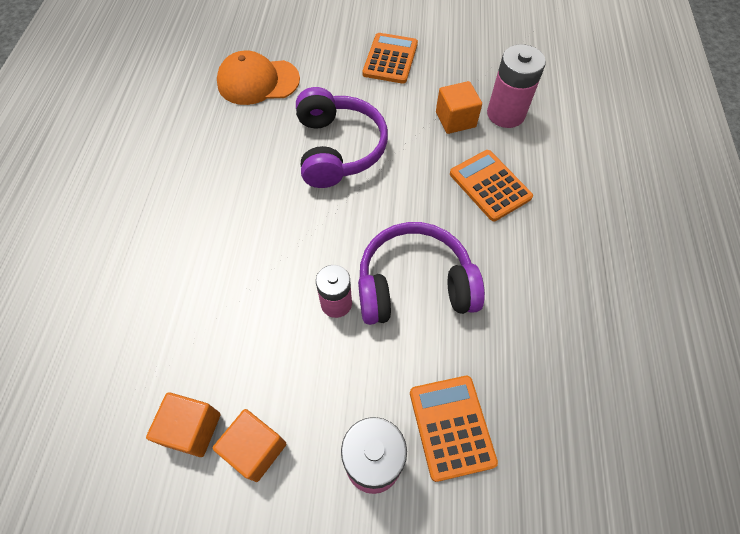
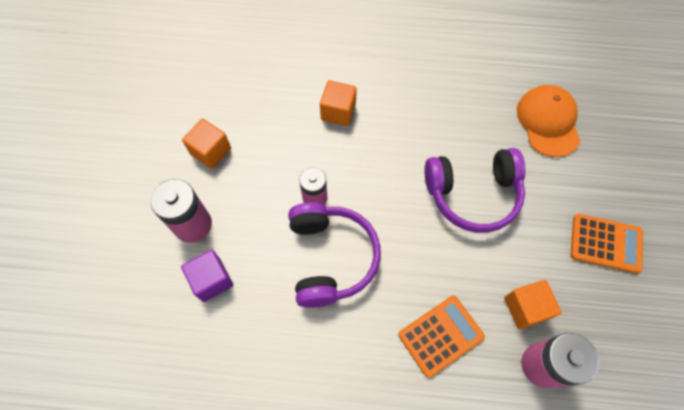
camera: 90 degrees right, 5 degrees up
(192, 429) = (227, 114): orange cube -> orange cube (338, 111)
(451, 427) = (212, 280): orange calculator -> purple cube

